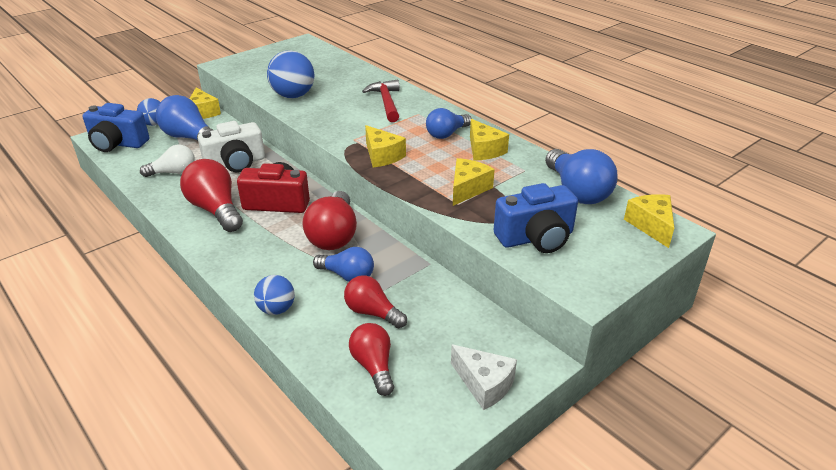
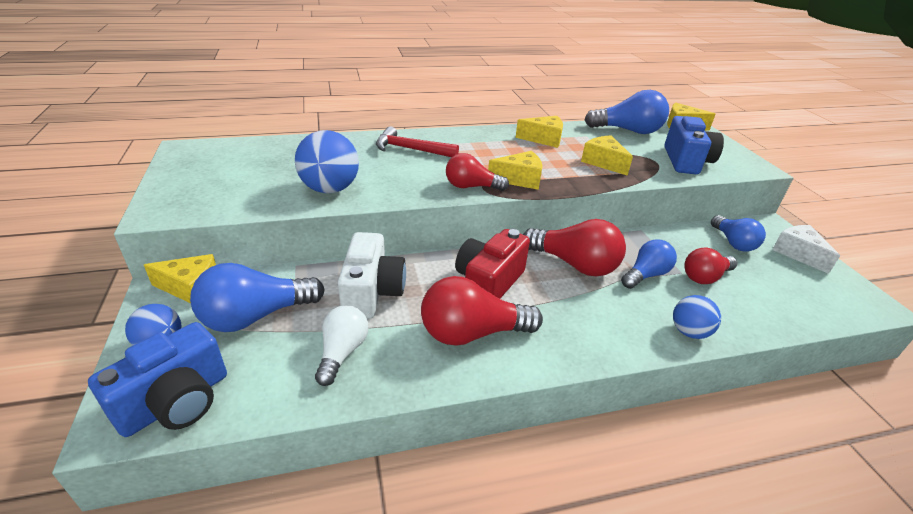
camera: 65 degrees left, 0 degrees up
(374, 366) = (778, 297): red light bulb -> red light bulb (471, 187)
(446, 134) = (502, 144): blue light bulb -> blue light bulb (733, 243)
(484, 384) = (798, 254): white cheese -> white cheese turned 90 degrees counterclockwise

